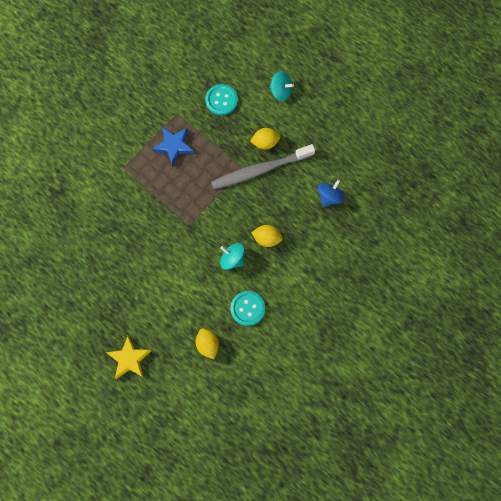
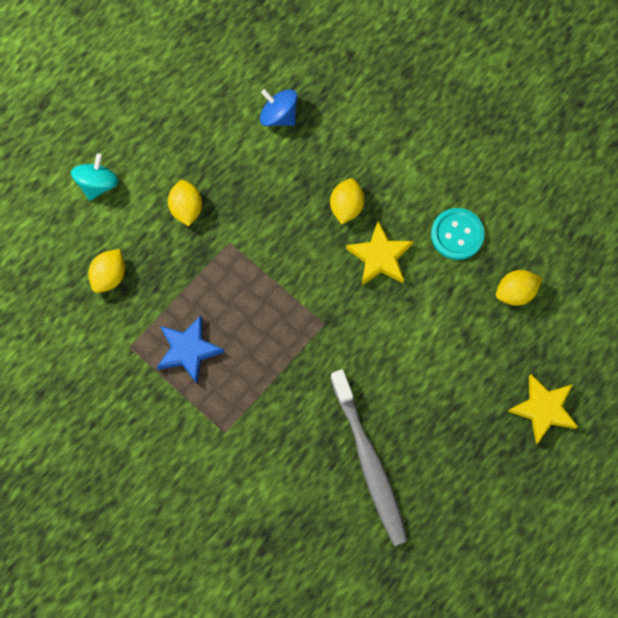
camera: 90 degrees left, 0 degrees up
(221, 100) = (109, 276): turquoise button -> yellow lemon
(232, 259) = (380, 257): turquoise spinning top -> yellow star
(260, 170) = (232, 215): grey toothbrush -> grey toothbrush (369, 461)

